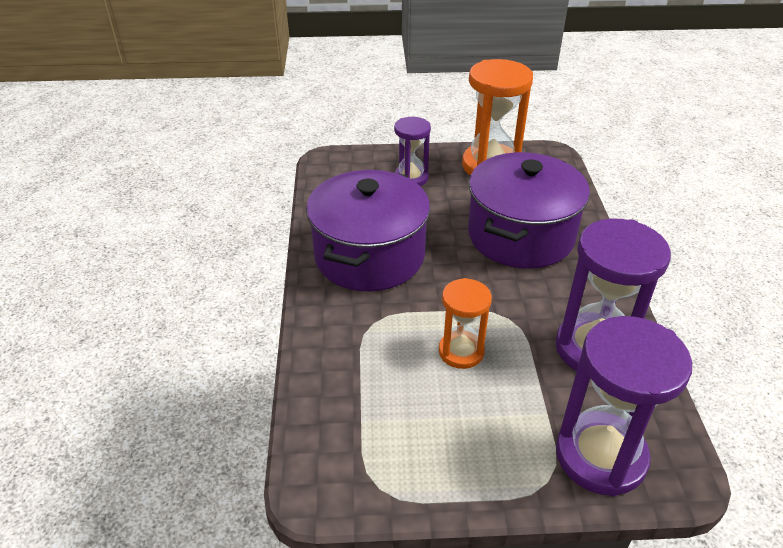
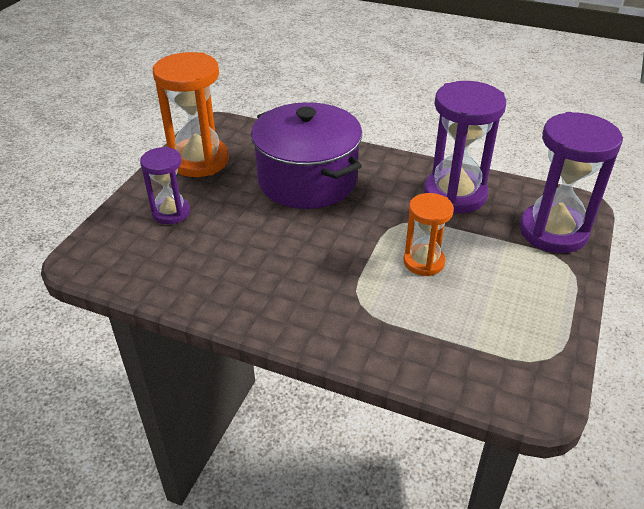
camera: 65 degrees left, 0 degrees up
(369, 256) = (266, 277): purple pot -> none

